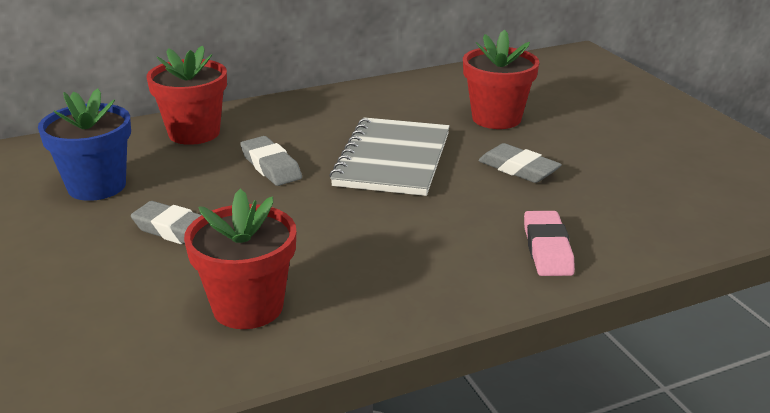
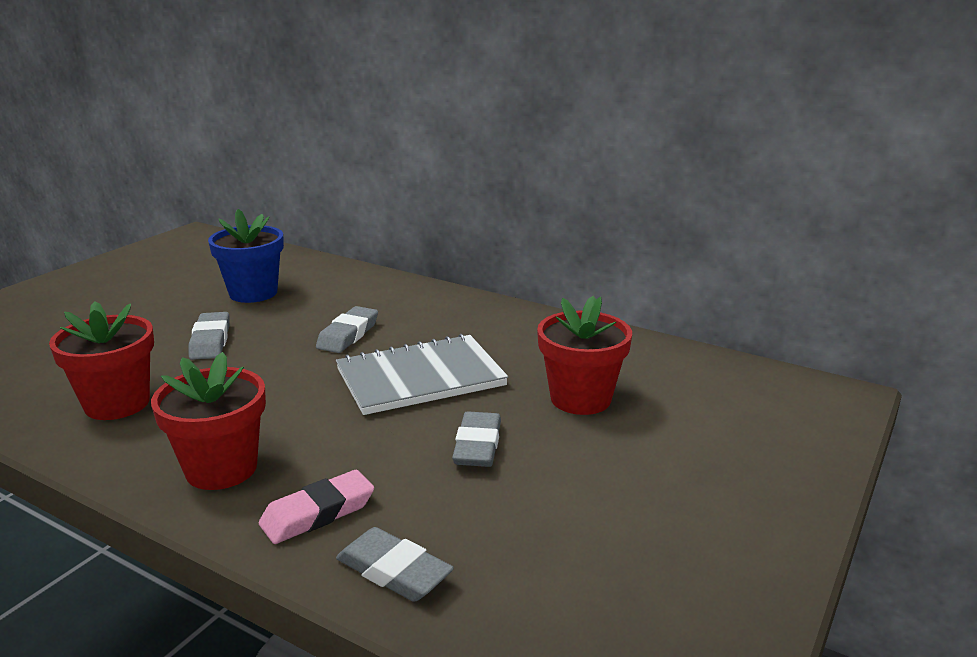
camera: 55 degrees right, 5 degrees down
(194, 133) = (372, 290): red flower pot -> red flower pot (221, 469)
(642, 239) = (394, 571): none -> grey eraser

